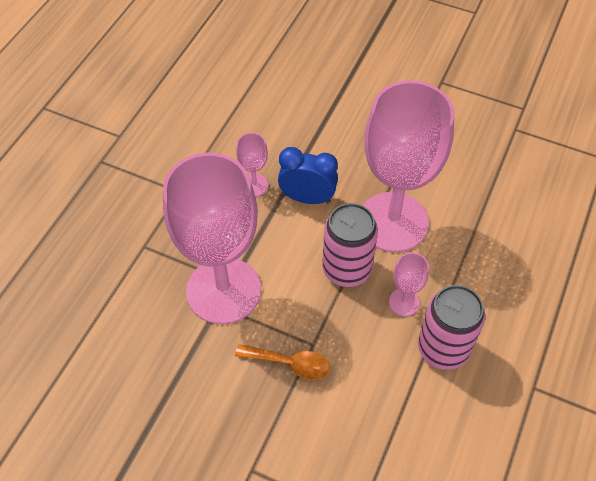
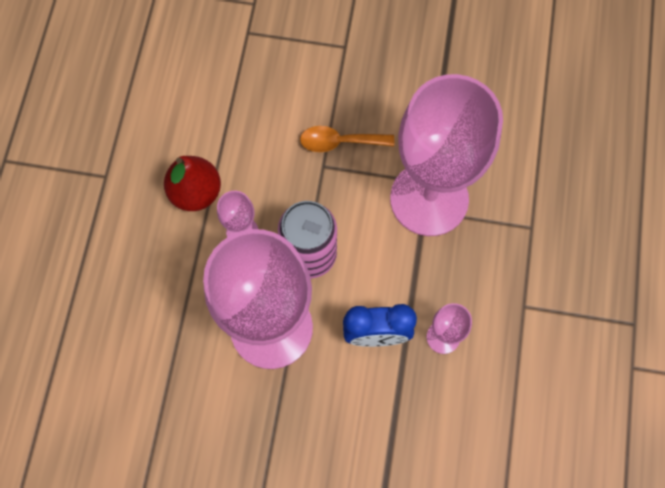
camera: 165 degrees right, 15 degrees up
(443, 349) = (196, 192): pink can -> red pear

